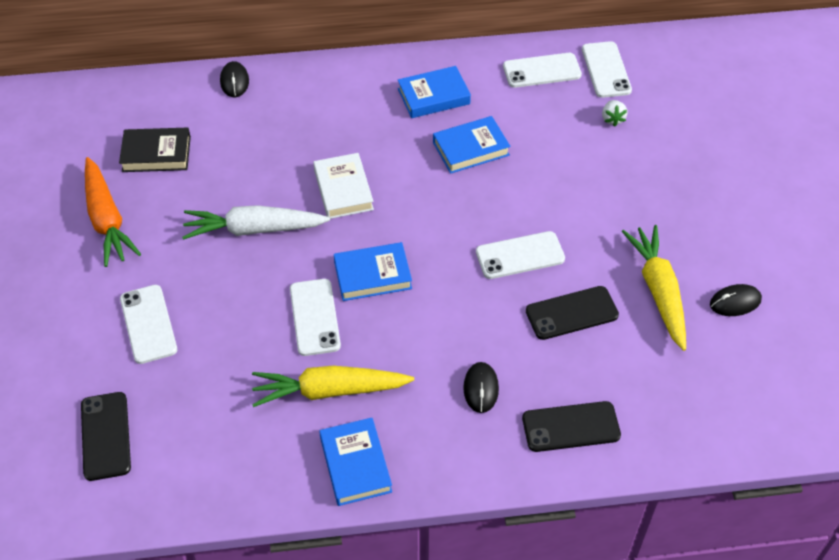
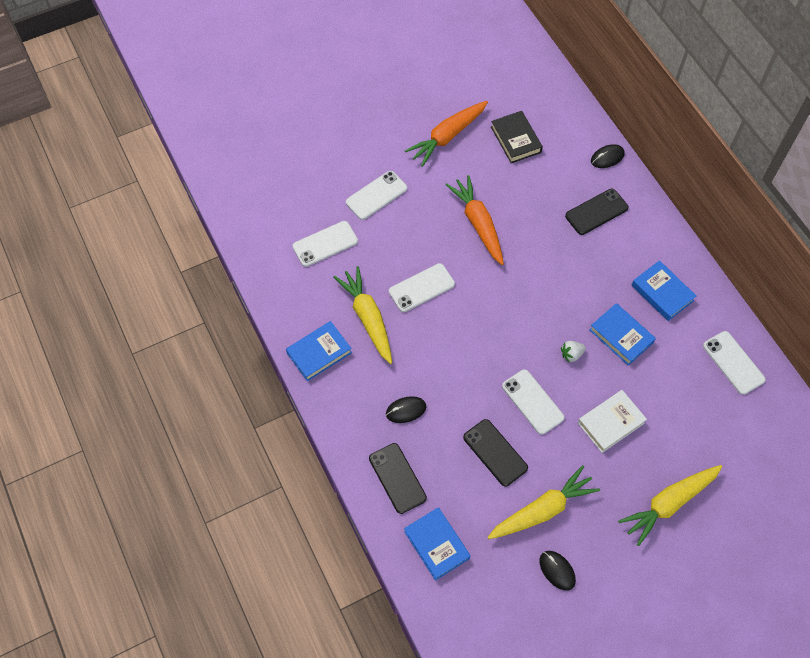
camera: 70 degrees right, 10 degrees up
(106, 436) = (289, 208): black phone -> black phone (596, 212)
(254, 229) = (478, 223): white carrot -> orange carrot
(343, 190) = (539, 265): white book -> white book (610, 423)
(372, 275) = (471, 311): blue book -> blue book (436, 545)
(606, 70) = (762, 412): white phone -> white phone (325, 244)
(612, 119) = (707, 431): white strawberry -> white strawberry (571, 354)
(684, 178) = (669, 503): none -> yellow carrot

